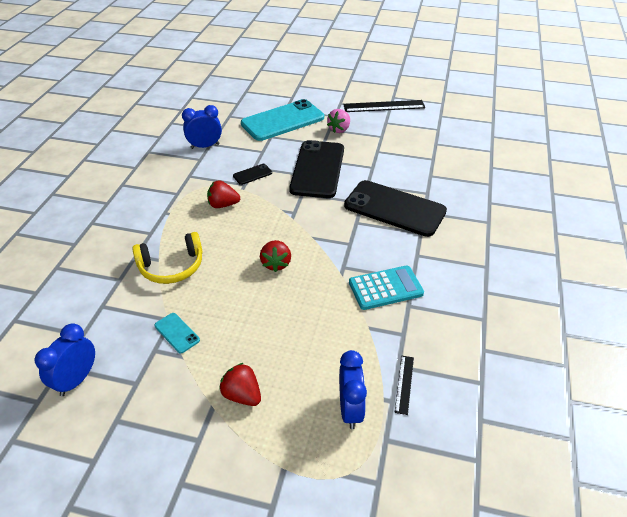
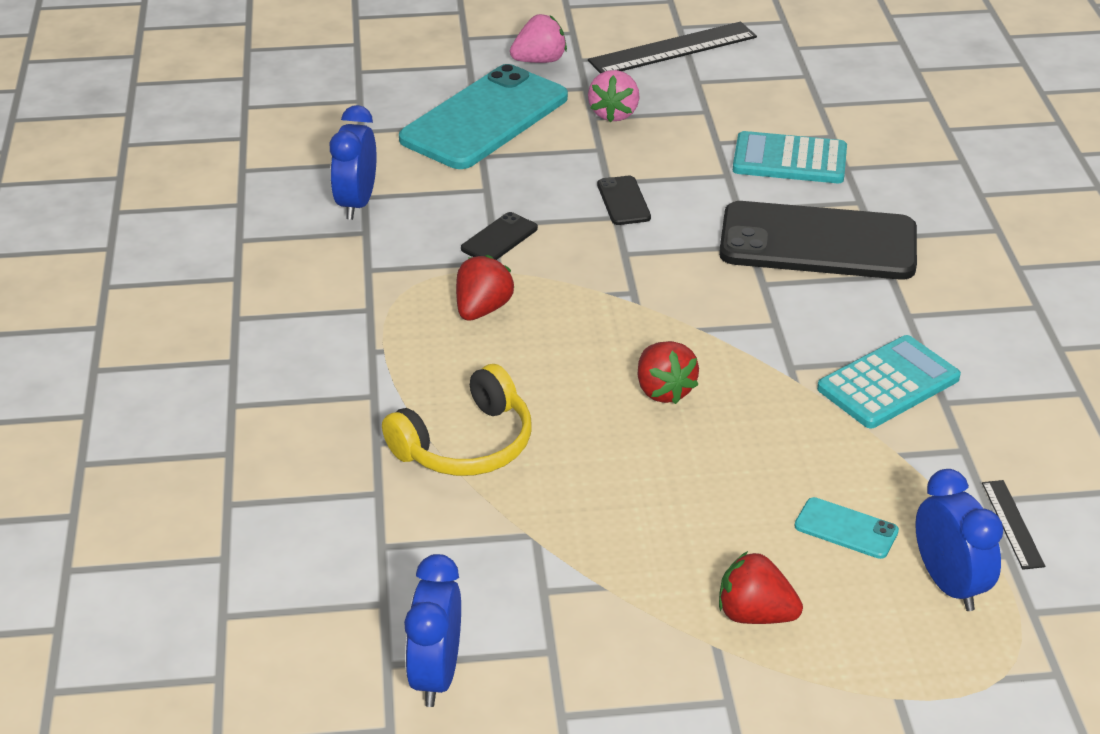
camera: 20 degrees left, 5 degrees down
(177, 333) = (564, 551): turquoise phone -> turquoise phone (846, 528)
(205, 146) = (356, 203): blue clock -> blue clock turned 45 degrees counterclockwise
(223, 205) = (482, 309): red strawberry -> red strawberry turned 135 degrees clockwise
(317, 169) = (623, 201): black phone -> black phone, size x0.42
(323, 101) = (539, 61): none -> pink strawberry
(405, 166) = (789, 160): none -> turquoise calculator

